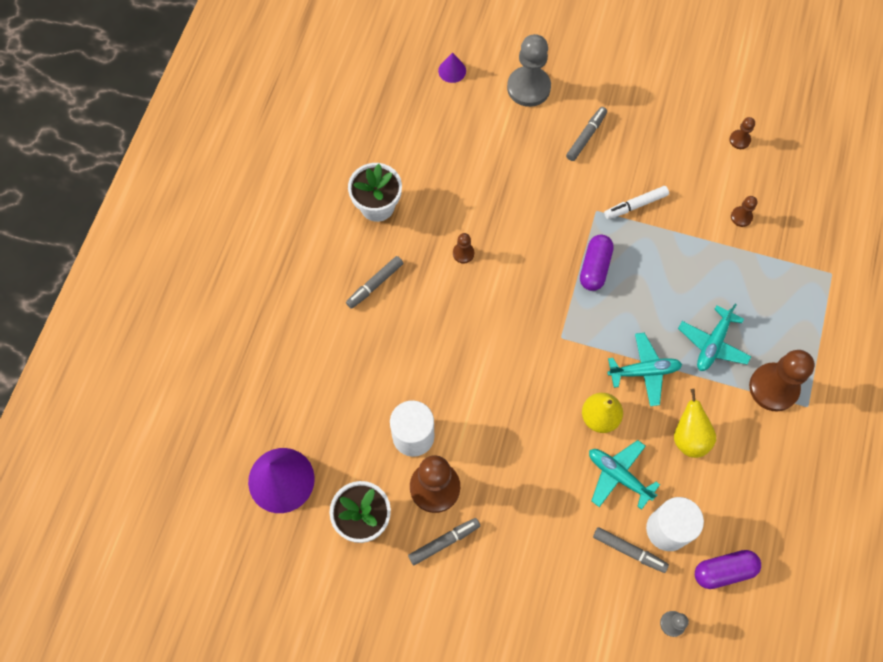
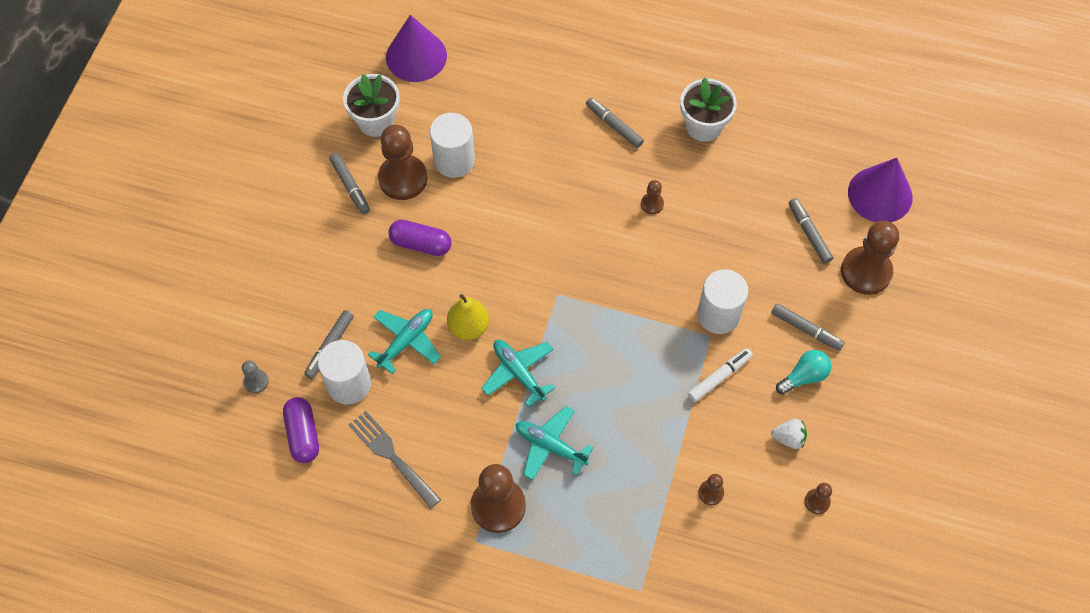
camera: 90 degrees right, 5 degrees down
(452, 71) = (880, 194): purple cone -> purple cone, size x2.03
(492, 127) = (809, 233): none -> grey marker
(528, 88) = (866, 272): grey pawn -> brown pawn
(575, 203) = (718, 315): none -> white cylinder
(594, 267) = (640, 330): purple capsule -> purple capsule (421, 244)
(630, 141) = (804, 376): none -> turquoise light bulb
(635, 205) = (719, 377): white marker -> white marker turned 75 degrees clockwise
(644, 371) = (518, 373): turquoise plane -> turquoise plane turned 150 degrees clockwise
(687, 156) = (788, 438): none -> white strawberry
(689, 437) = (444, 412): yellow pear -> none
(737, 484) = (392, 456): none -> grey fork

